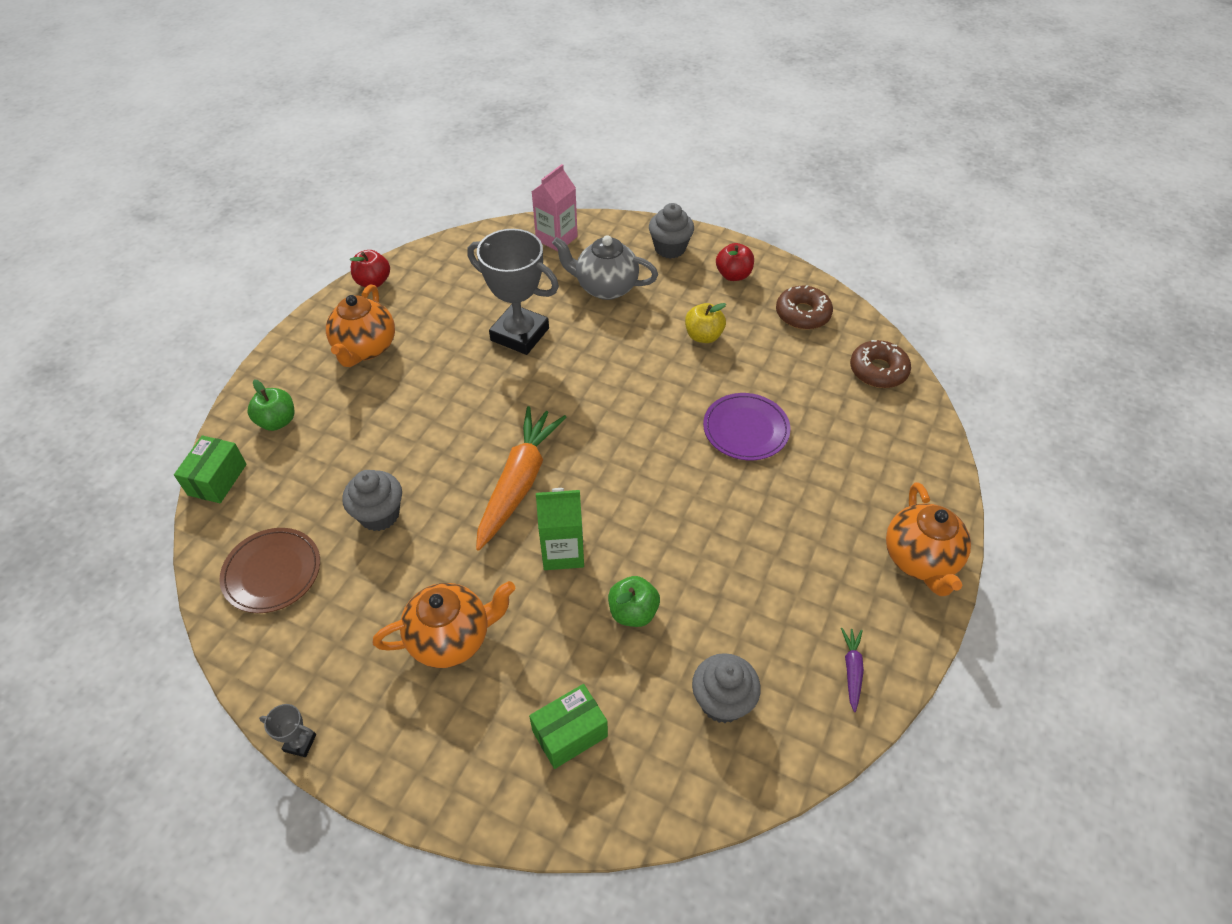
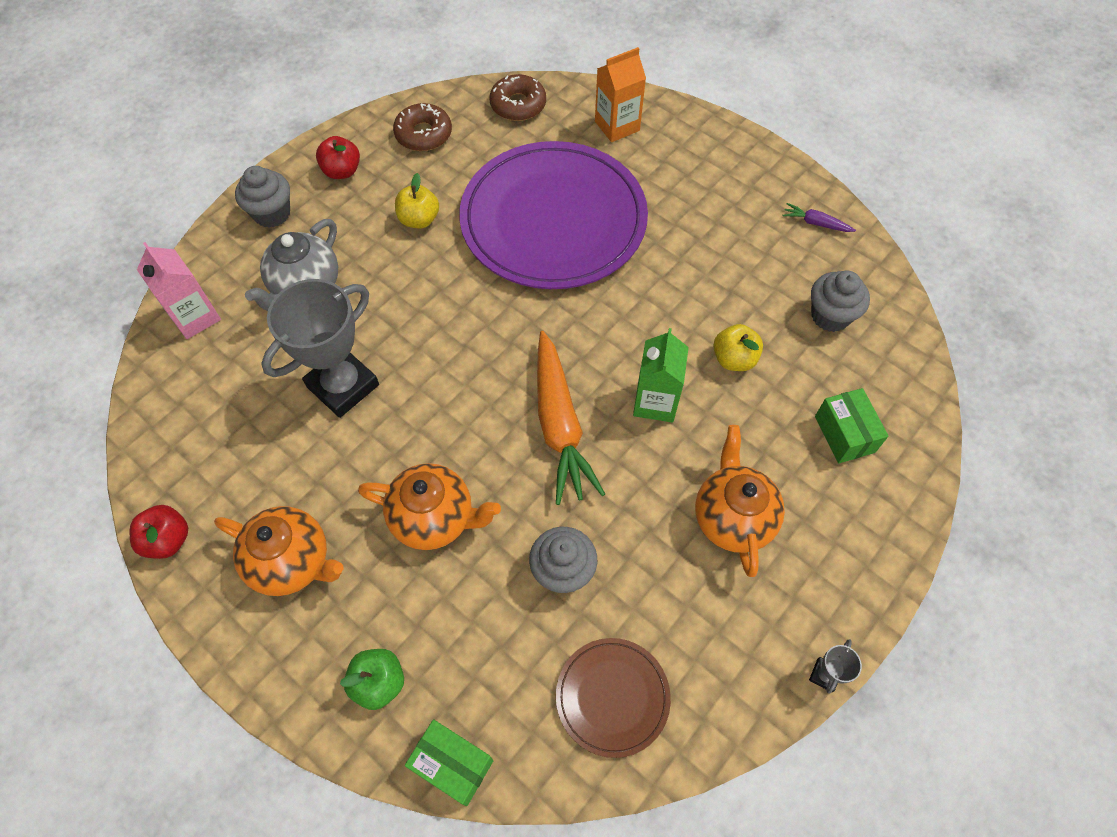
camera: 75 degrees left, 10 degrees up
(519, 482) = (559, 425): orange carrot -> orange carrot turned 135 degrees counterclockwise
(633, 612) = (734, 359): green apple -> yellow apple
(746, 429) = (553, 220): purple plate -> purple plate, size x2.17
(895, 455) = (617, 126): none -> orange carton
(920, 560) = (725, 148): orange teapot -> orange teapot (434, 518)

